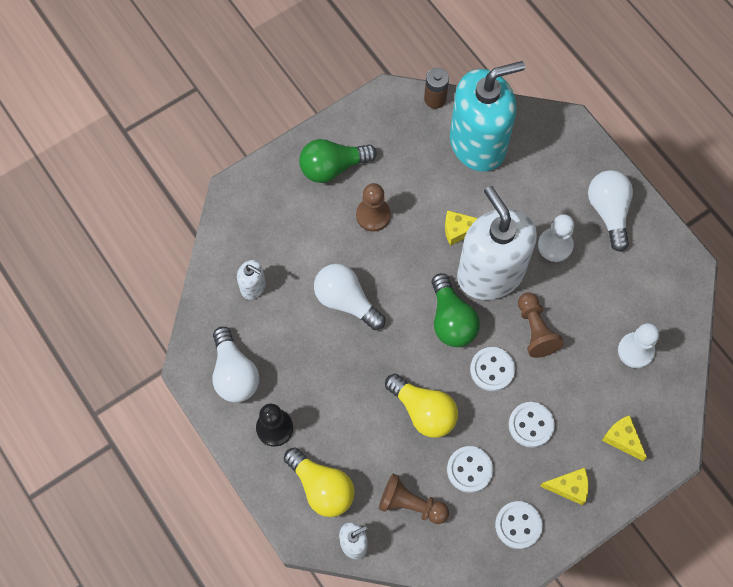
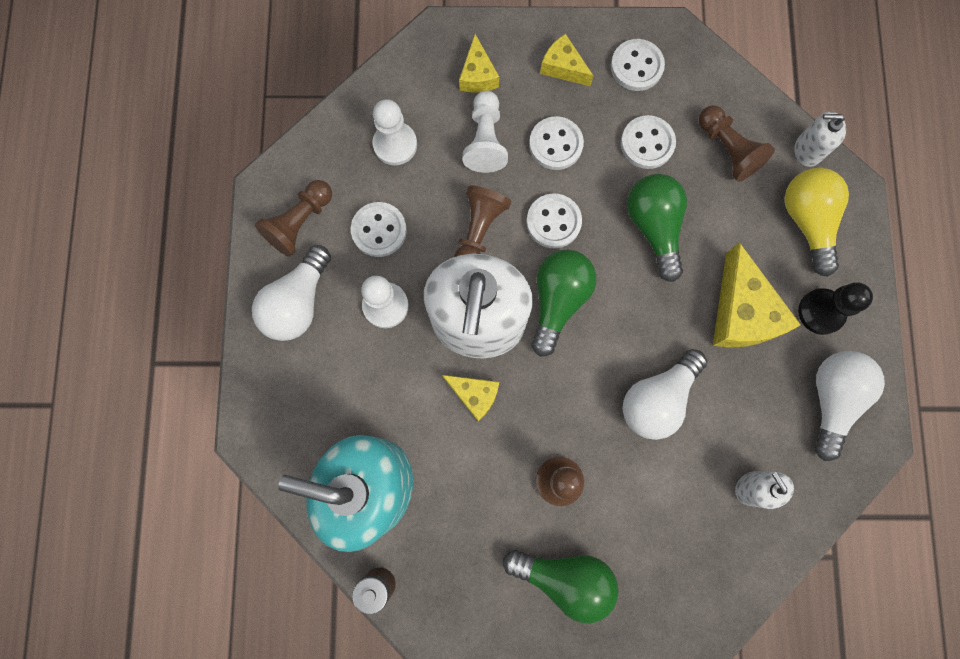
camera: 145 degrees left, 10 degrees up
(327, 392) = (741, 312): none -> yellow cheese
(346, 301) = (657, 399): white light bulb -> white light bulb turned 60 degrees clockwise
(423, 411) = (654, 227): yellow light bulb -> green light bulb
(579, 395) = (485, 140): none -> white pawn
(598, 288) = (379, 230): none -> white button
(650, 259) = (300, 223): none -> brown pawn

